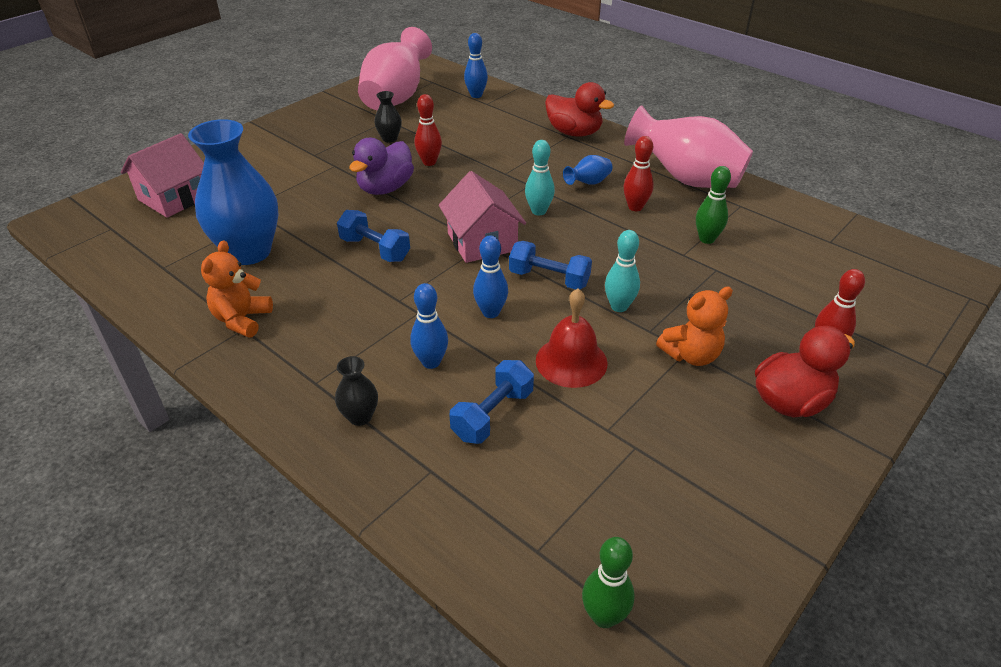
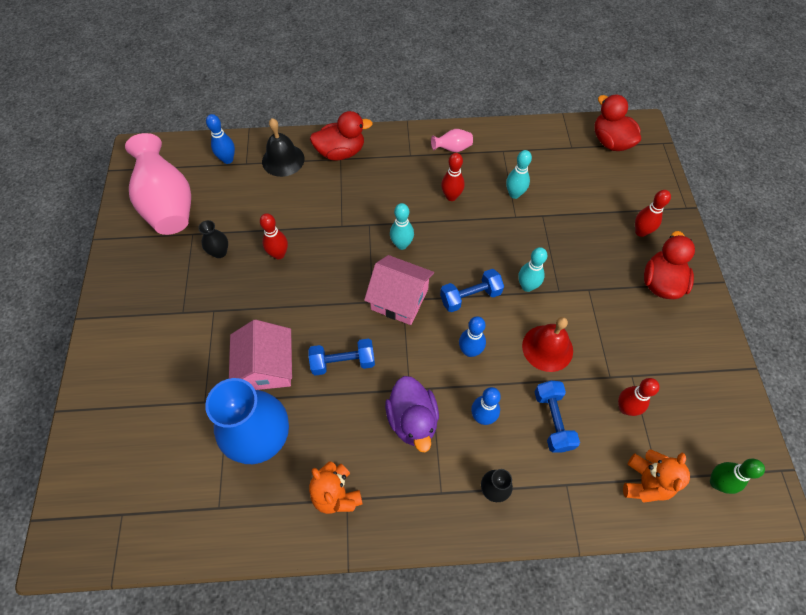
camera: 45 degrees left, 20 degrees up
(174, 198) = (130, 444): pink house -> pink house (266, 367)
(385, 188) = (280, 303): purple duck -> purple duck (412, 420)
(518, 115) = (283, 160): none -> black bell
(587, 465) = (625, 408): none -> red bowling pin
(588, 183) = (402, 195): blue vase -> none
(686, 179) = (452, 149): pink vase -> pink vase, size x0.43
(691, 355) = (593, 291): orange teddy bear -> orange teddy bear (645, 482)
(706, 239) = (514, 194): green bowling pin -> turquoise bowling pin
(891, 261) = (610, 142): none -> red duck

